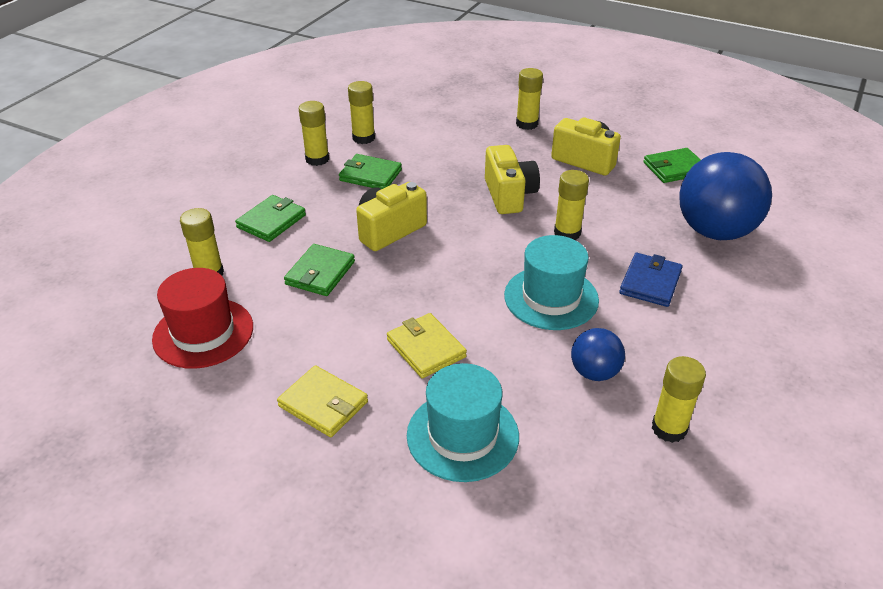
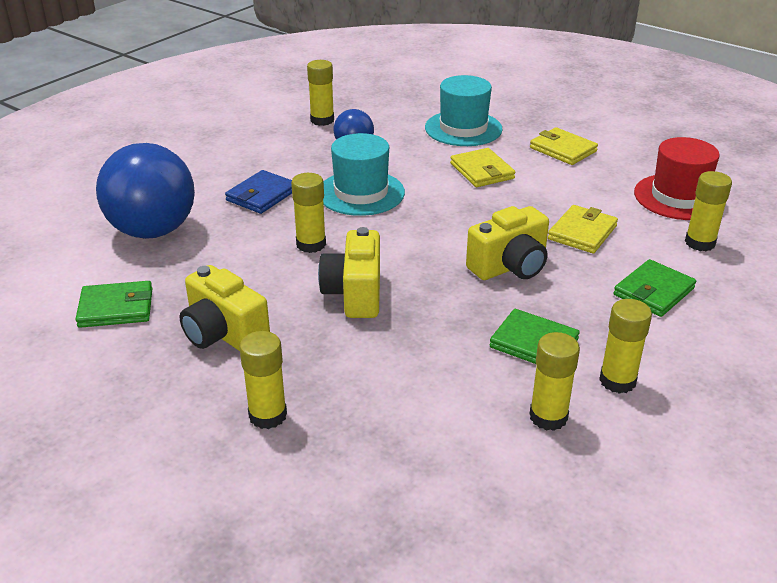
camera: 170 degrees left, 5 degrees down
(320, 273) = (582, 232): green wallet -> yellow wallet

